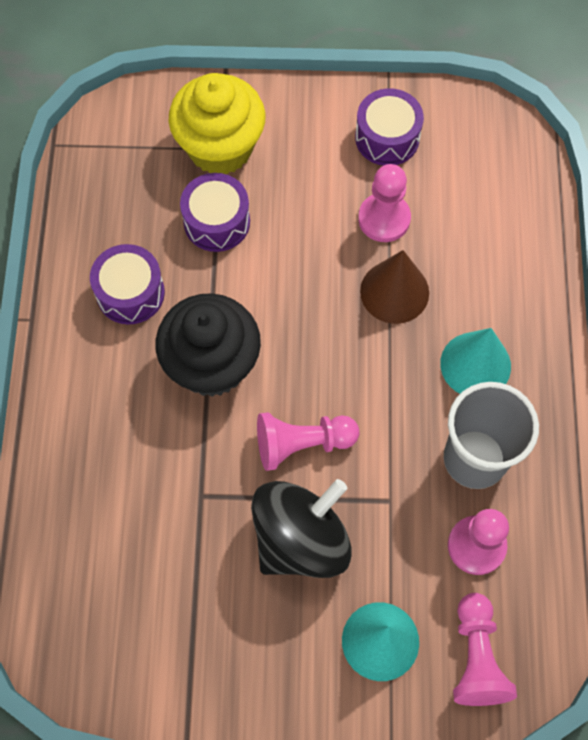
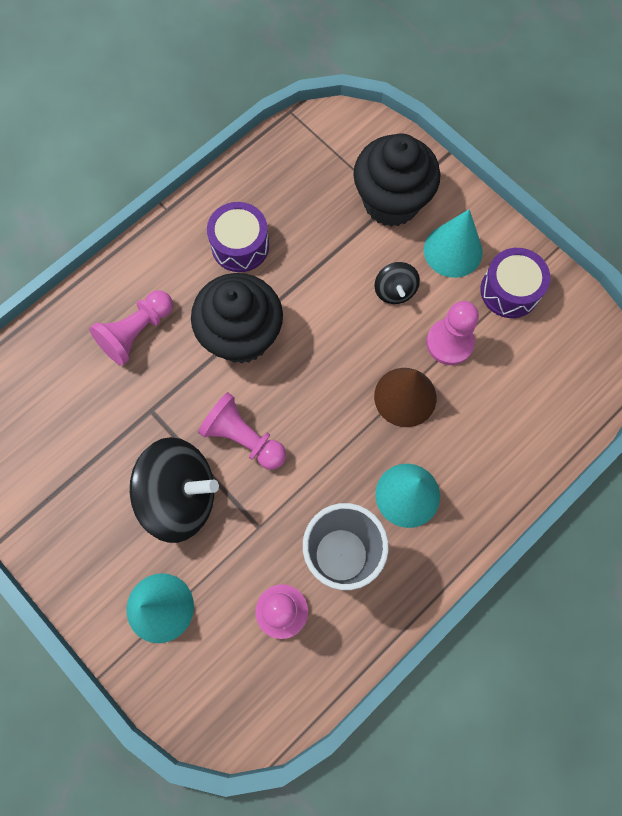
camera: 45 degrees right, 5 degrees up
(216, 222) = (339, 248): purple drum -> none
(220, 148) = (391, 202): yellow cupcake -> black cupcake
(298, 216) = (394, 291): none -> black spinning top
(311, 144) = (453, 250): none -> turquoise cone
(476, 657) = (206, 680): pink pawn -> pink pawn (136, 332)

